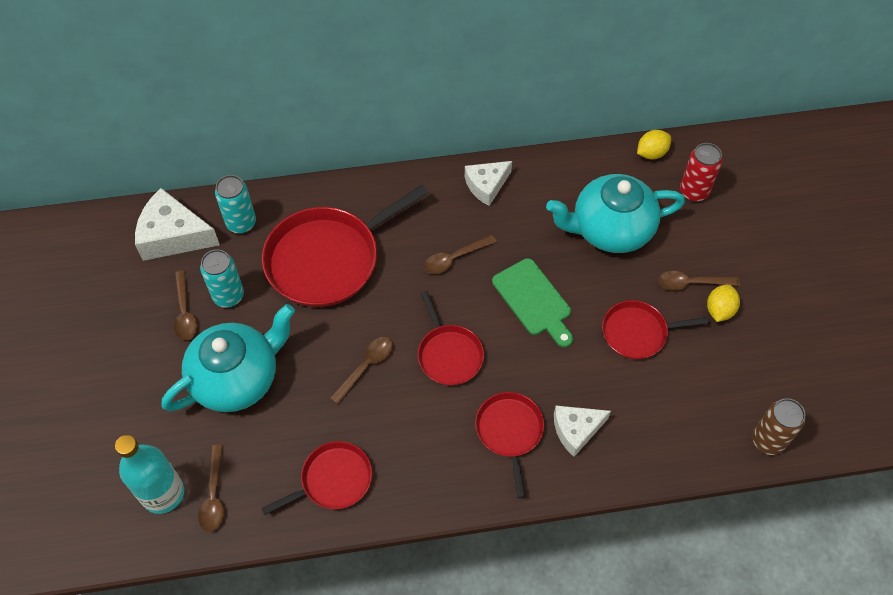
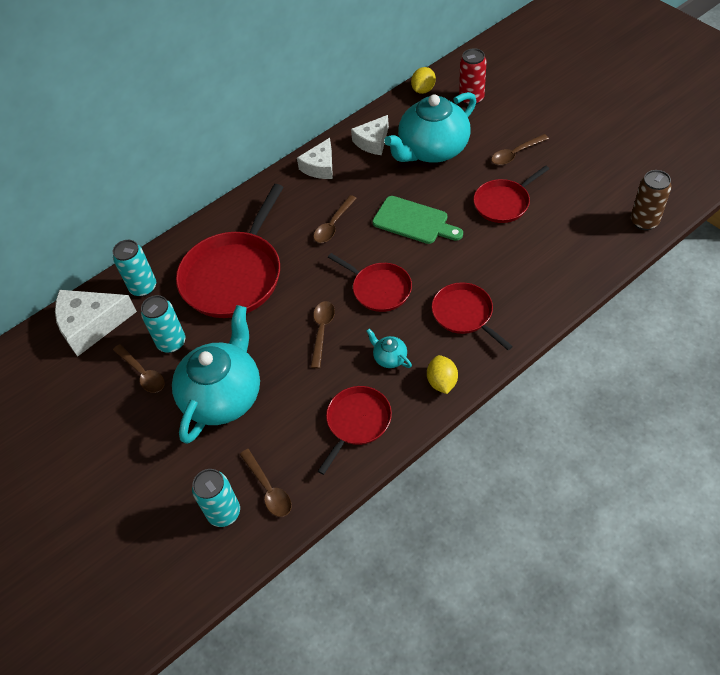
camera: 25 degrees left, 5 degrees down
(163, 493) = (224, 513): turquoise bottle -> turquoise can
(407, 433) = (389, 357): none -> turquoise teapot
(576, 430) = (511, 287): white cheese -> white cheese (373, 142)
(719, 310) = (547, 160): yellow lemon -> yellow lemon (442, 382)

